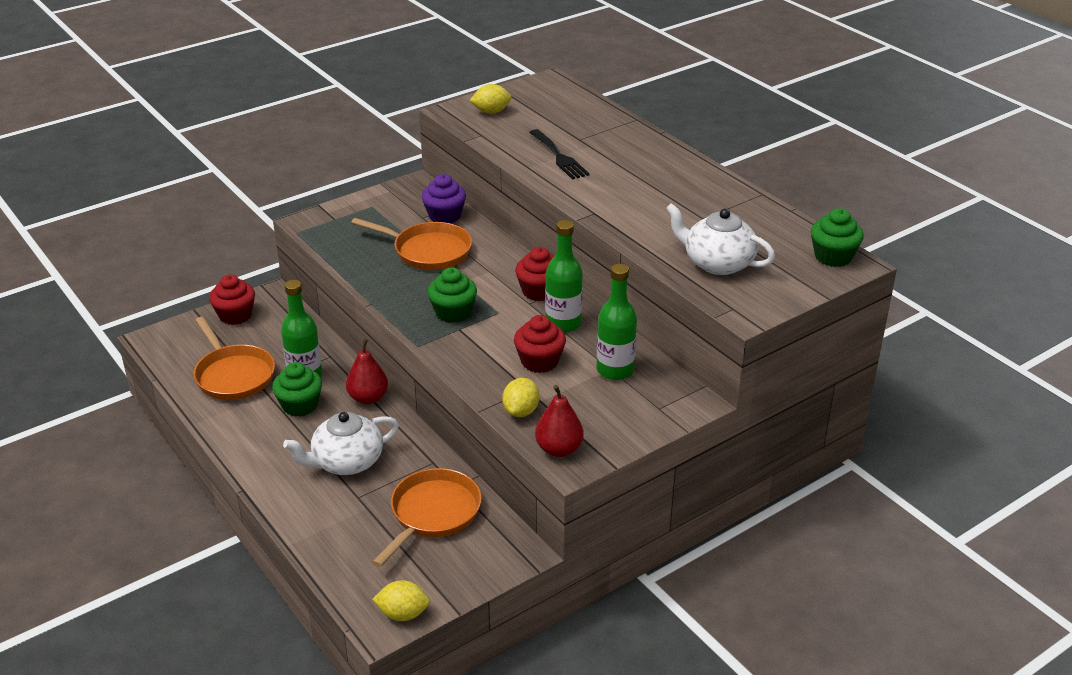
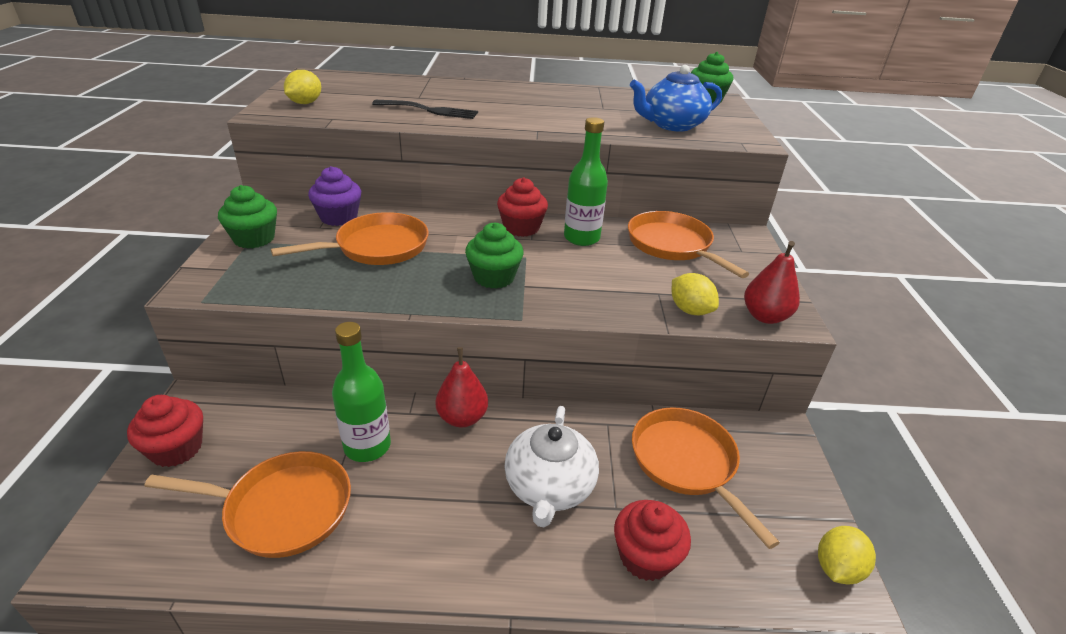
camera: 55 degrees left, 0 degrees up
(300, 405) = (412, 476): green cupcake -> green cupcake (254, 239)
(539, 361) = (623, 270): red cupcake -> red cupcake (645, 556)
(615, 370) = (672, 245): green bottle -> orange pan
(717, 263) = (672, 125): white teapot -> blue teapot

